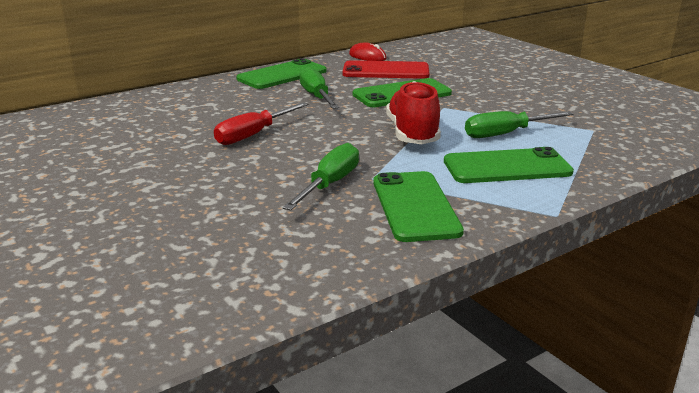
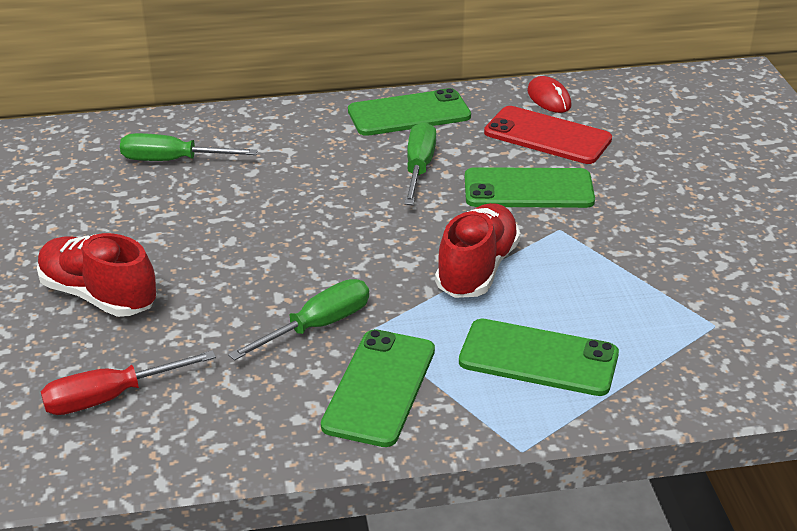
camera: 25 degrees right, 10 degrees up
(122, 205) = (98, 295): none -> red shoe
(253, 135) = (296, 221): red screwdriver -> red screwdriver (110, 397)
(506, 134) = (592, 301): green screwdriver -> green screwdriver (172, 160)

